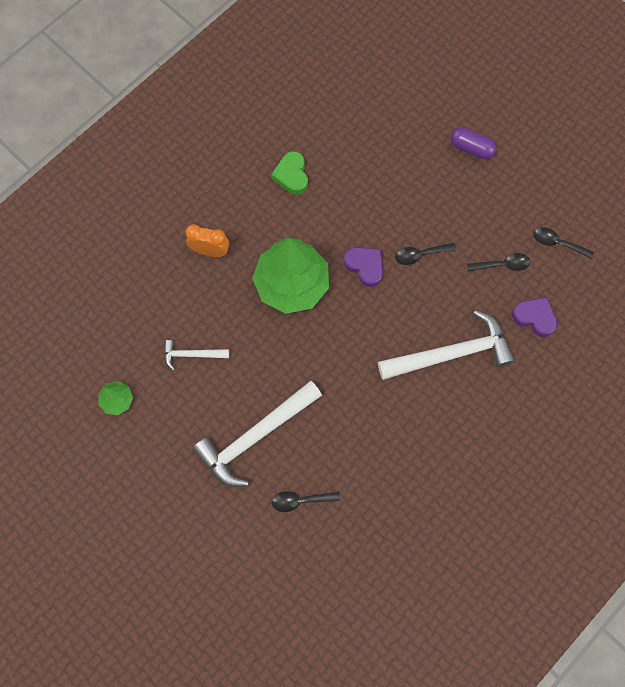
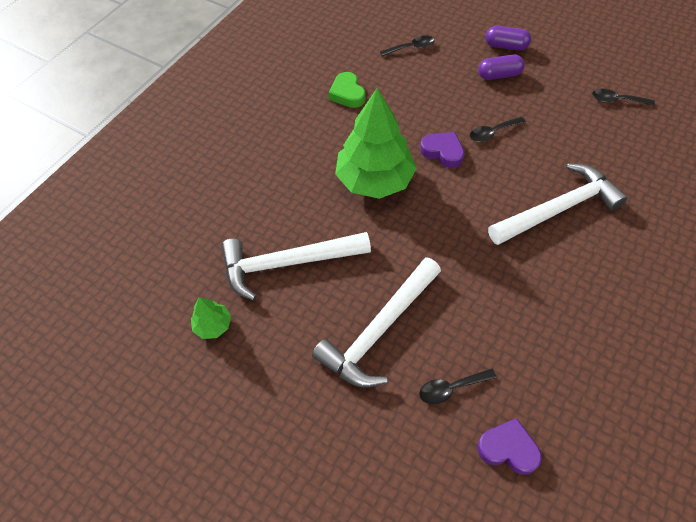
camera: 10 degrees left, 15 degrees down
(192, 354) = (287, 263): white hammer -> white hammer, size x2.02
(210, 251) = (284, 167): orange clock -> none
(451, 185) = (499, 75): none -> purple capsule
(502, 264) = (574, 126): black spoon -> black spoon (411, 48)
(534, 317) = (625, 162): purple heart -> purple heart (508, 449)

